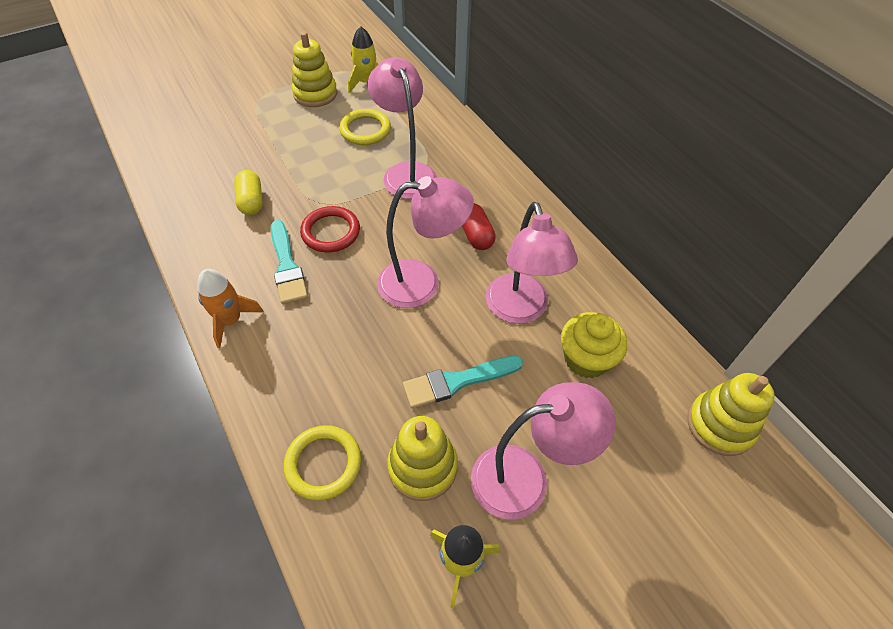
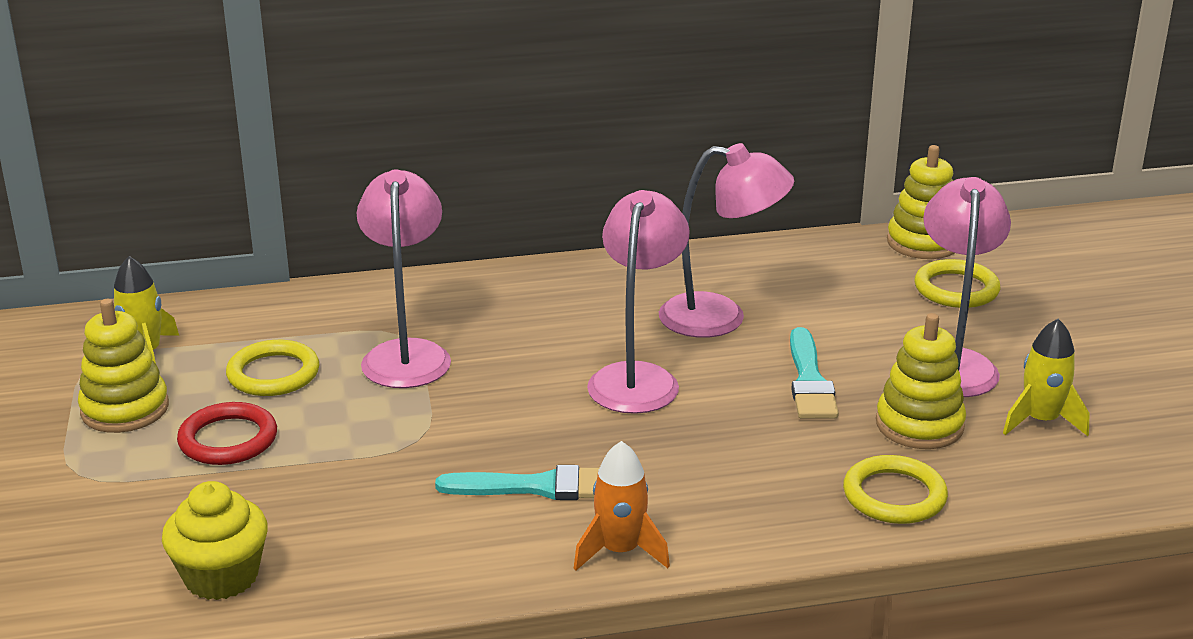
camera: 70 degrees left, 25 degrees down
(251, 201) = (364, 507): yellow capsule -> none
(331, 232) = (490, 438): red ring -> red ring (228, 439)
(406, 172) = (407, 354): pink lamp -> pink lamp turned 90 degrees clockwise
(476, 235) = (575, 322): red capsule -> none
(586, 359) = (812, 293): yellow cupcake -> yellow cupcake (221, 577)
(651, 464) = (956, 289): none -> yellow ring

